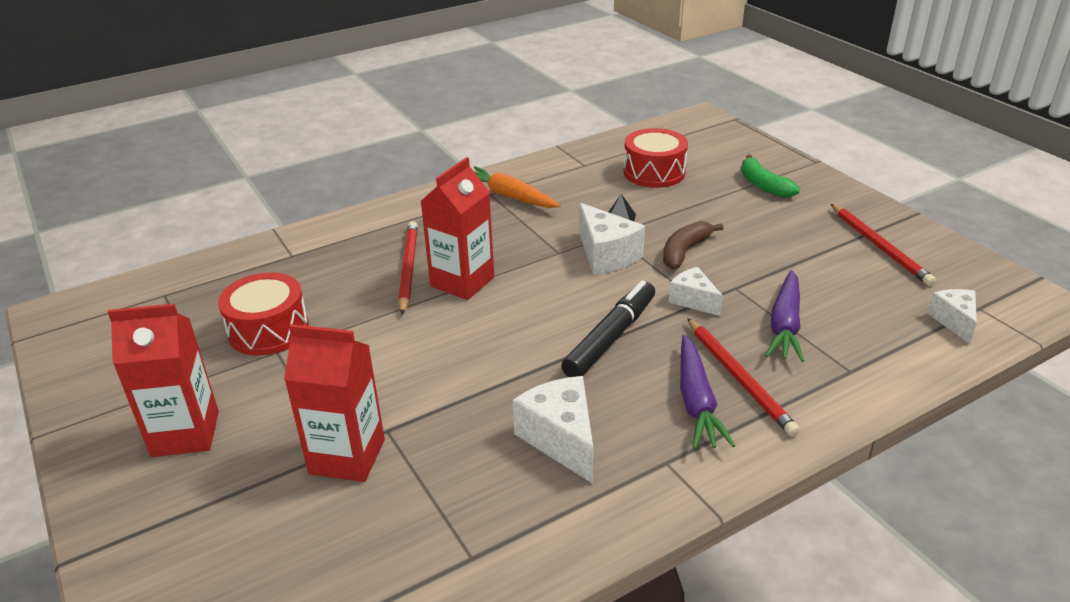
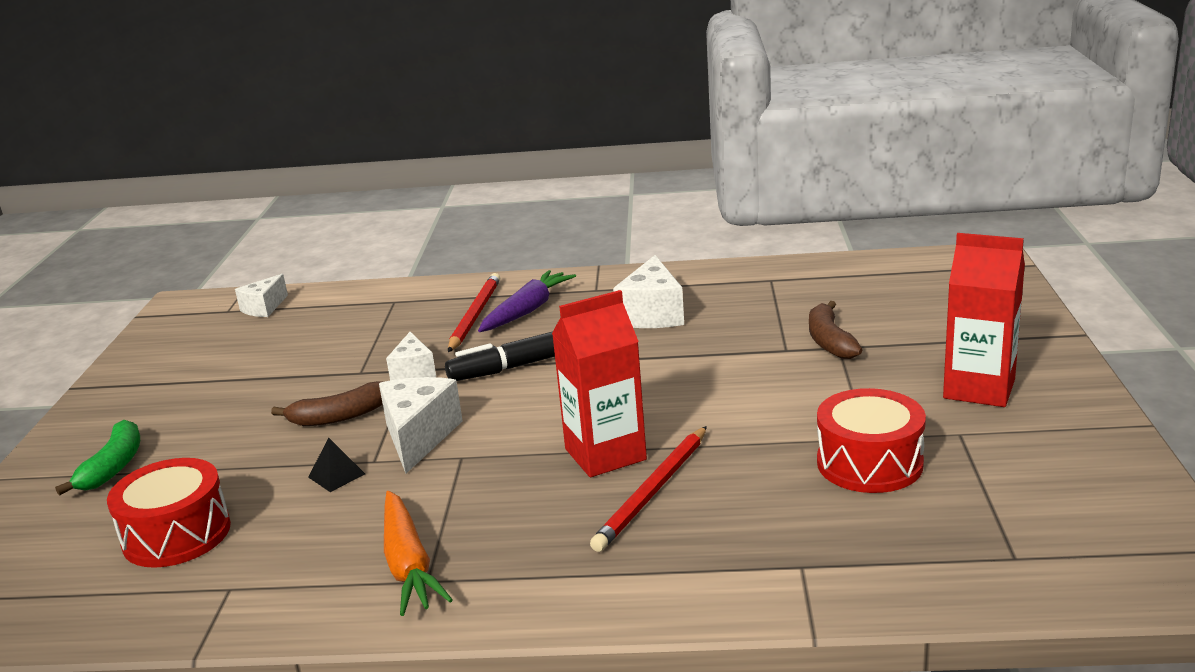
camera: 145 degrees left, 10 degrees down
(347, 457) = (829, 341): red carton -> brown banana
(785, 325) = (379, 336): purple carrot -> none
(879, 246) = (178, 369): red pencil -> none

